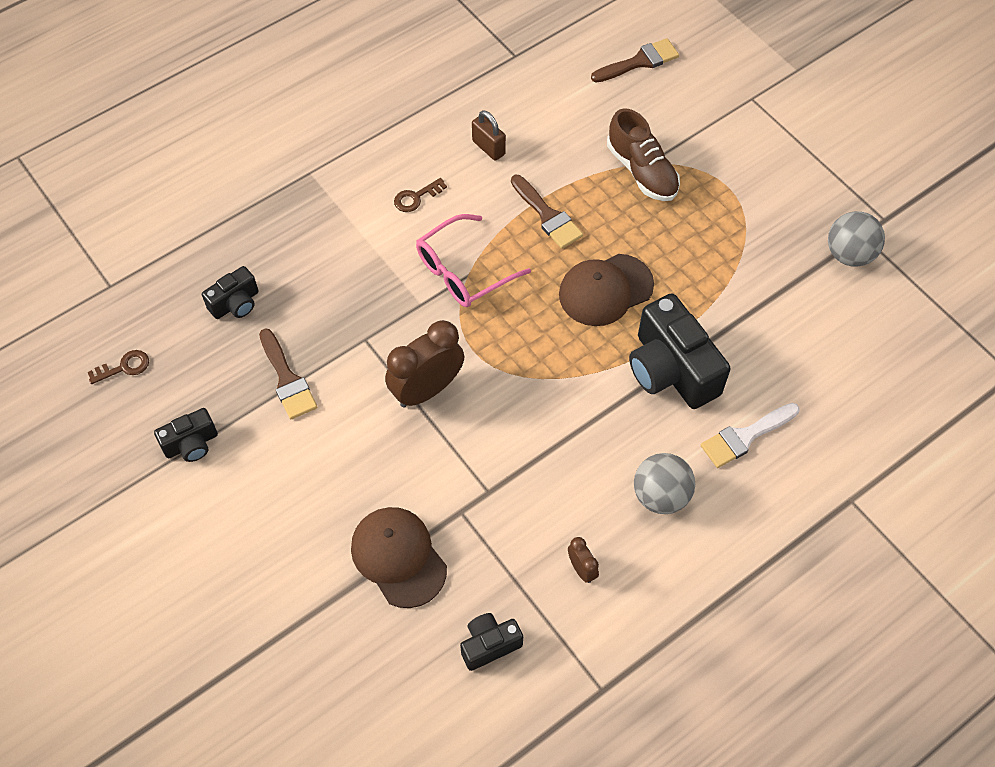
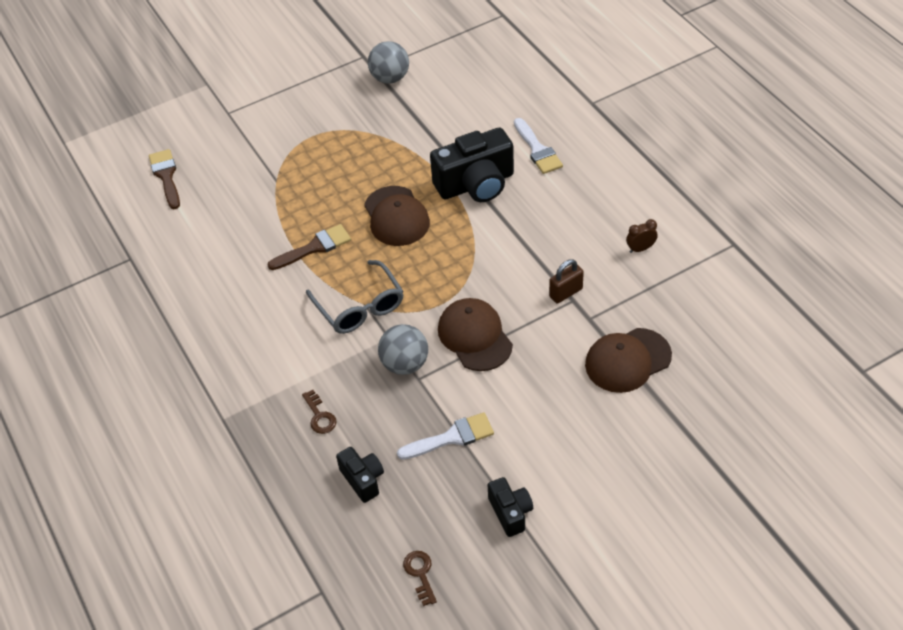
camera: 80 degrees left, 10 degrees down
(287, 379) = (451, 437): brown brush -> white brush
(416, 197) = (273, 337): brown key -> brown key (319, 416)
(427, 389) = (475, 336): brown clock -> brown cap
(463, 271) = (360, 307): pink glasses -> grey glasses
(488, 148) = (230, 283): brown padlock -> brown padlock (565, 293)
(489, 645) = (700, 306): black camera -> none
(642, 171) = (283, 184): brown shoe -> none
(660, 495) = (582, 200): grey ball -> grey ball (405, 364)

